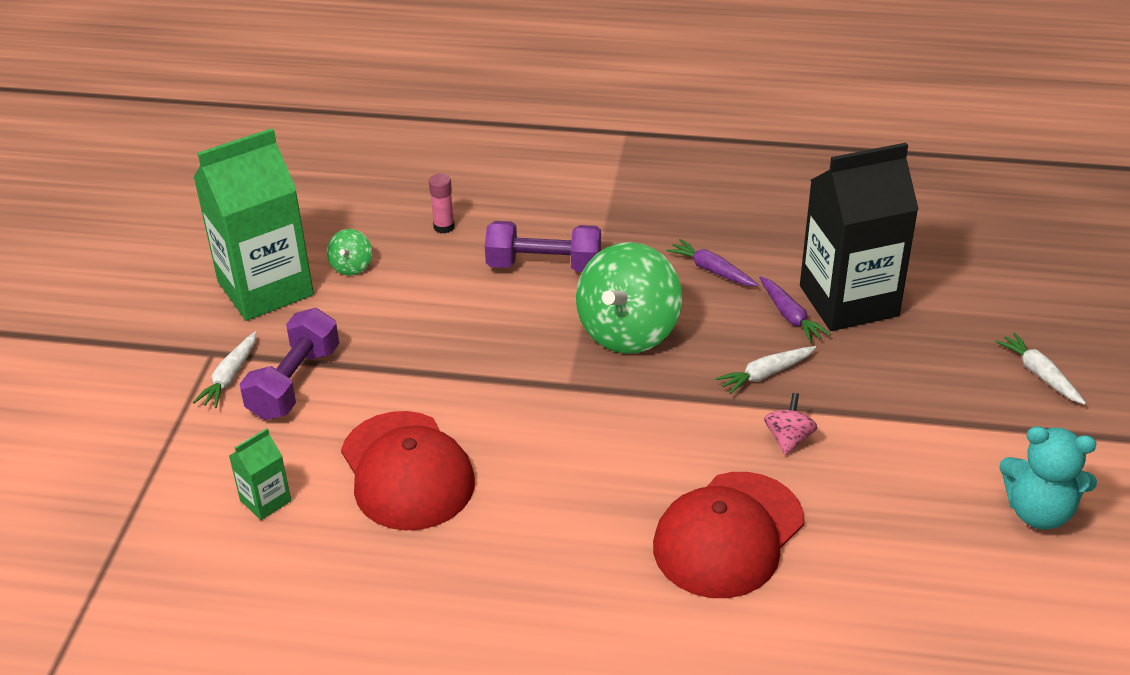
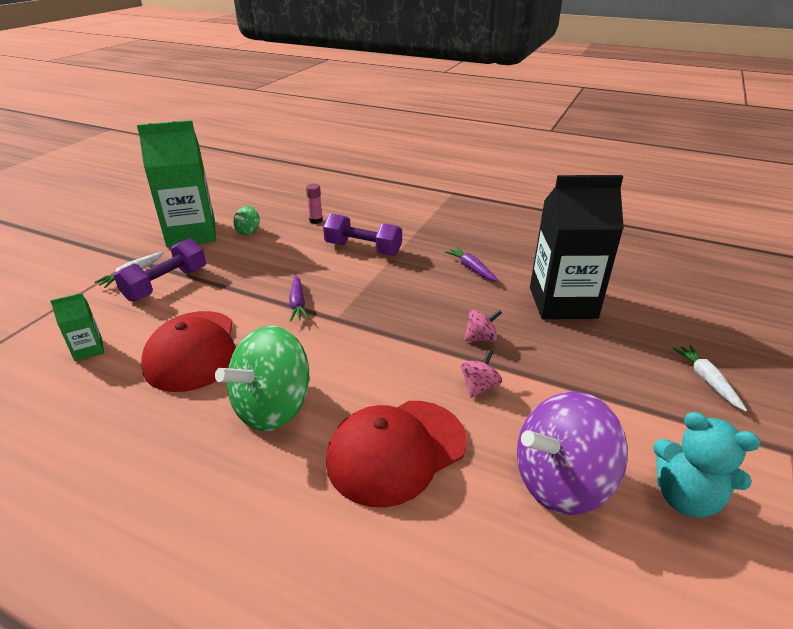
camera: 15 degrees right, 5 degrees down
(628, 331) = (396, 294): green spinning top -> green spinning top (273, 407)
(765, 374) = (481, 338): white carrot -> pink spinning top
(790, 316) = (515, 304): purple carrot -> purple carrot (298, 303)
(913, 526) = (561, 482): none -> purple spinning top

